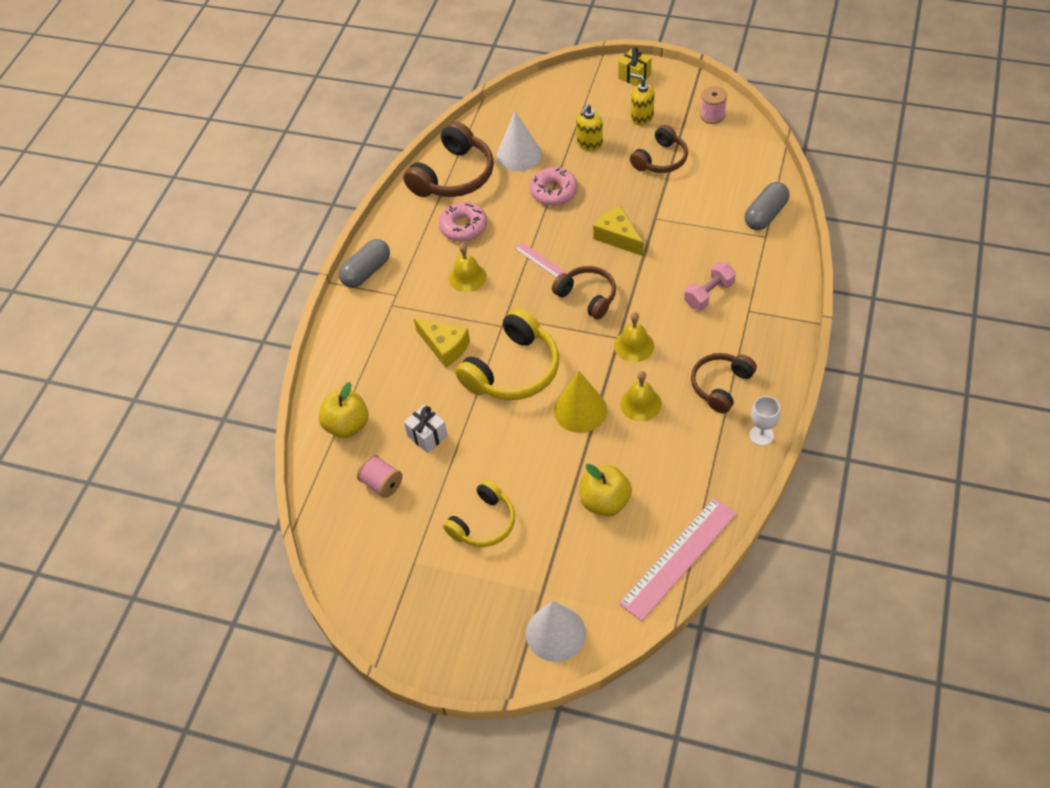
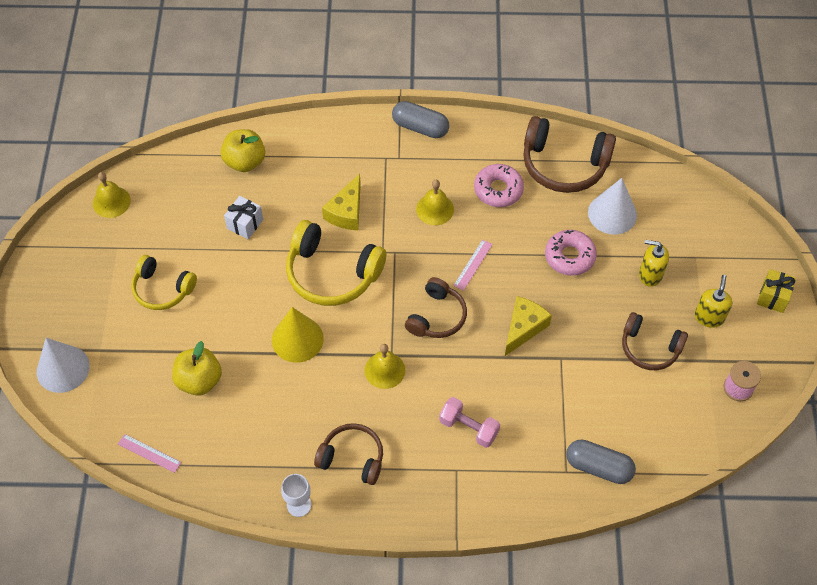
camera: 70 degrees right, 5 degrees up
(382, 483) = (190, 203): pink spool -> none
(640, 403) = (315, 389): yellow bell -> yellow bell (111, 202)
(679, 558) = (149, 453): pink ruler -> pink ruler, size x0.46

